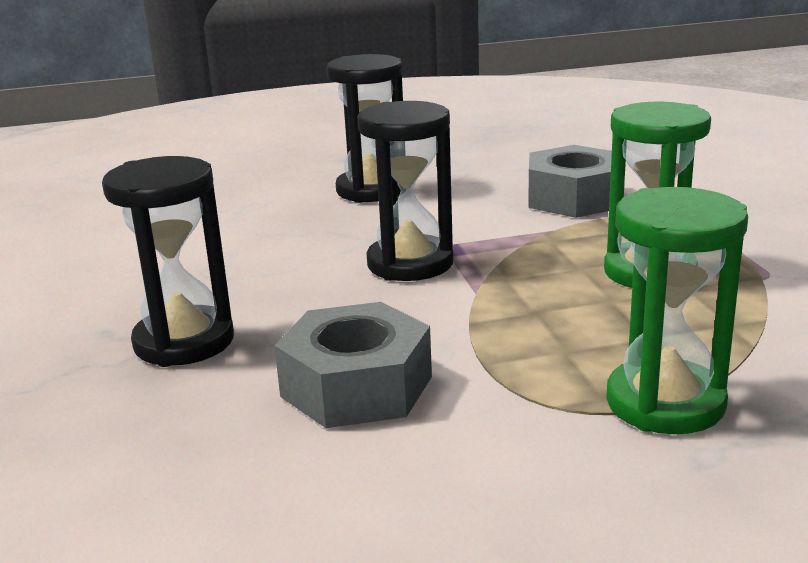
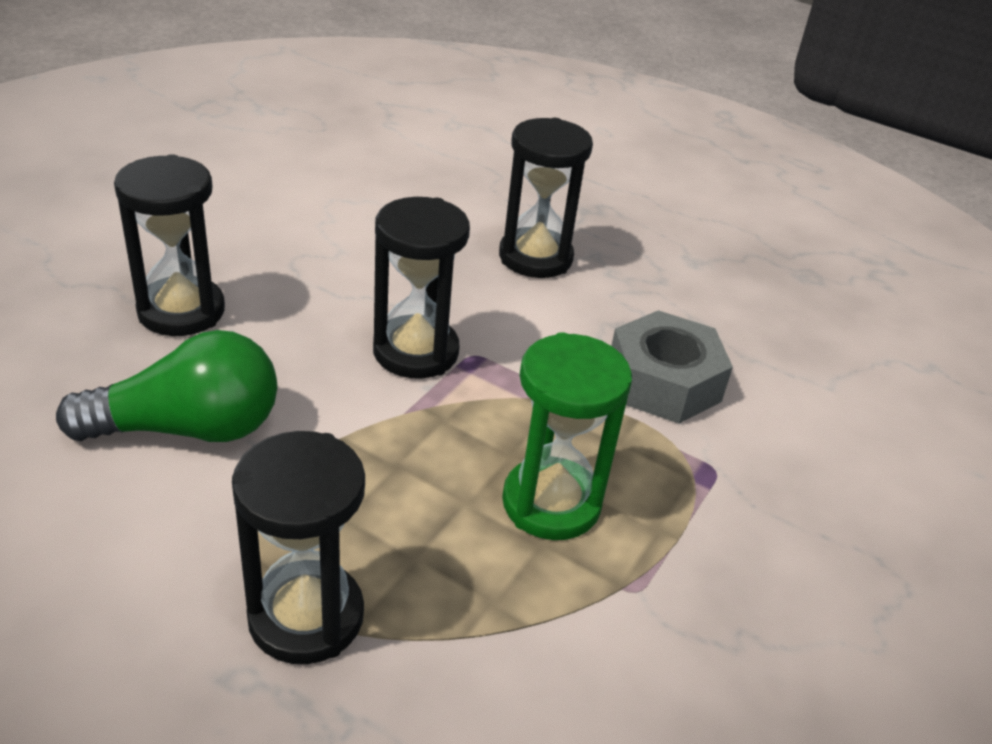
camera: 40 degrees right, 15 degrees up
(357, 386) = (188, 428): grey nut -> green light bulb
(665, 403) = (306, 616): green hourglass -> black hourglass

